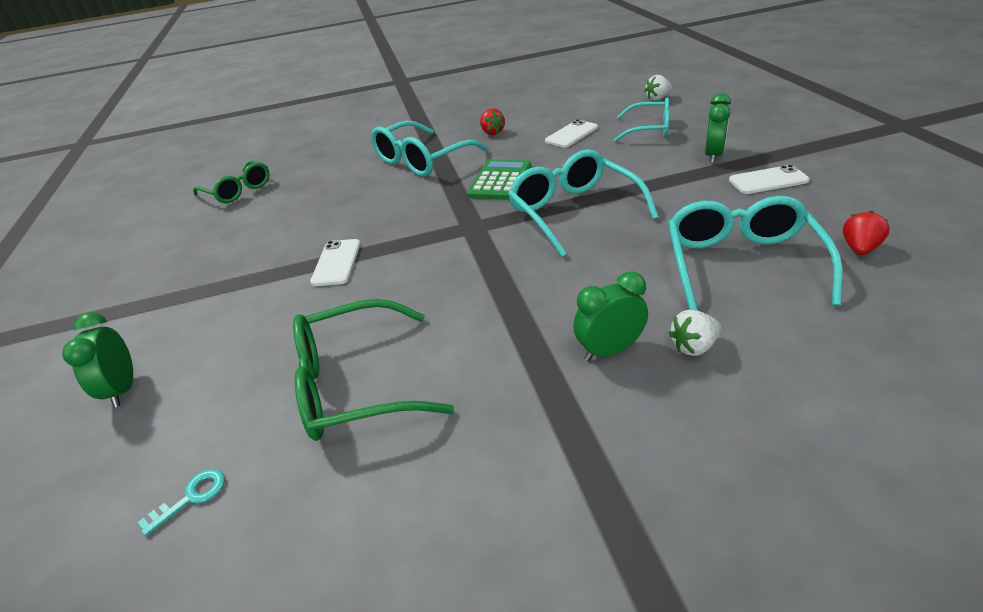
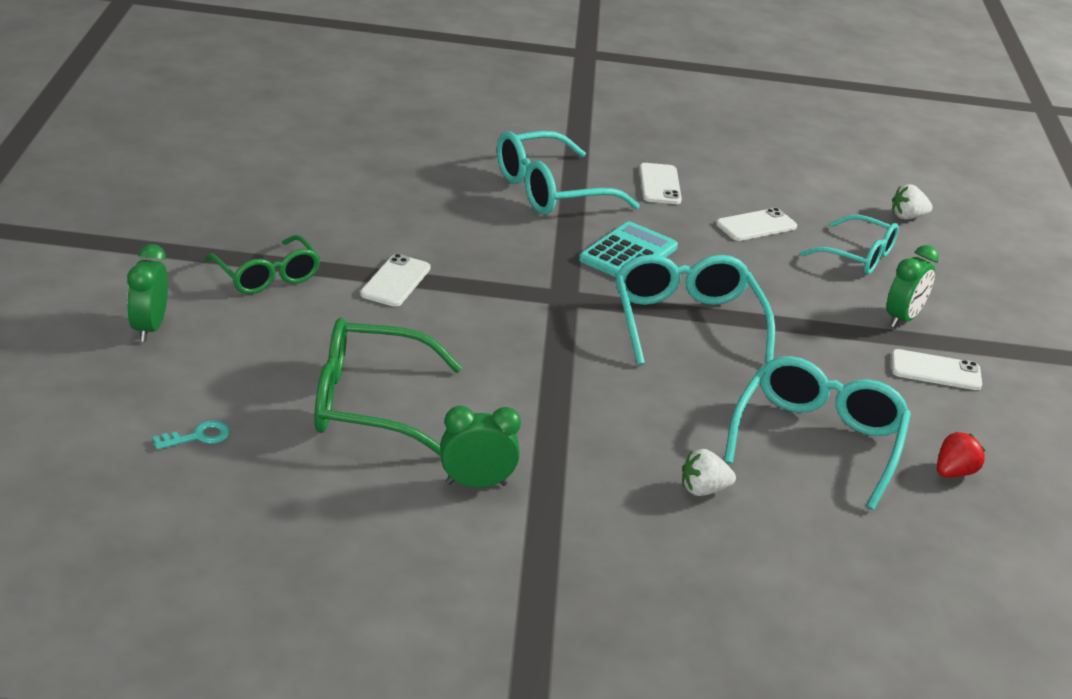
camera: 10 degrees right, 5 degrees down
(238, 190) = (312, 148): green glasses -> green glasses (266, 276)
(492, 132) = (659, 184): red strawberry -> white phone
(500, 180) = (628, 254): green calculator -> turquoise calculator
(609, 350) = (622, 464): green clock -> green clock (476, 484)

